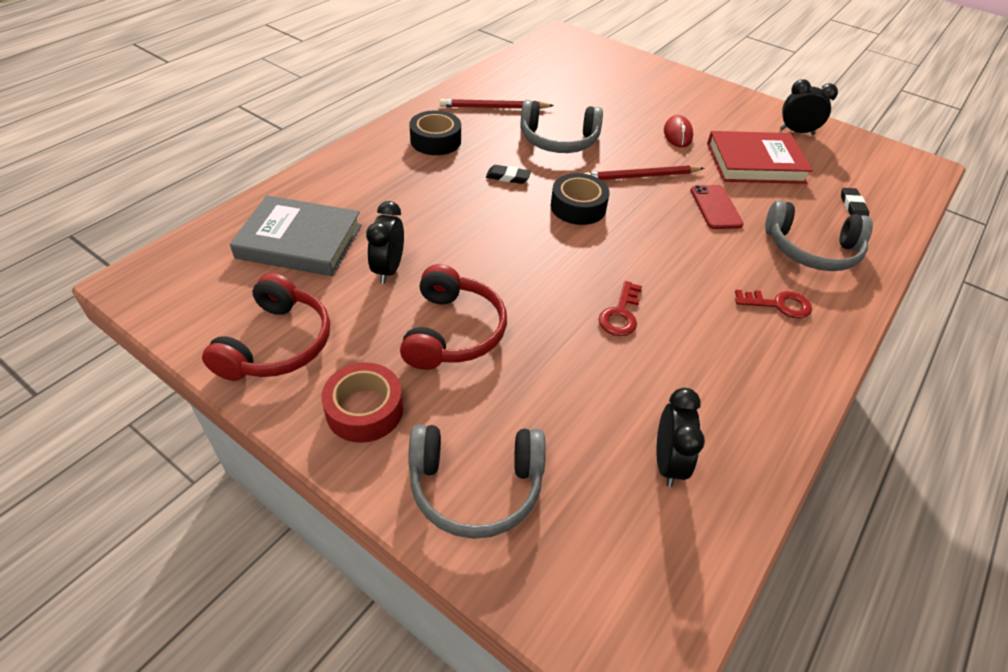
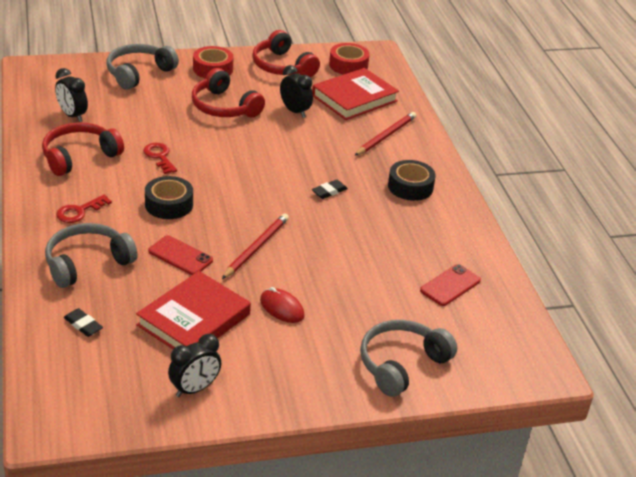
camera: 130 degrees right, 10 degrees down
(207, 286) = (348, 65): none -> red tape
(299, 241) = (354, 98): grey book -> red book
(494, 108) = (431, 237): red pencil -> red pencil (386, 136)
(538, 83) = (450, 285): none -> red phone
(558, 140) = (347, 240): grey headphones -> grey headphones (401, 364)
(578, 207) = (261, 199): black tape -> black tape (169, 204)
(719, 379) = (79, 156): none -> red headphones

